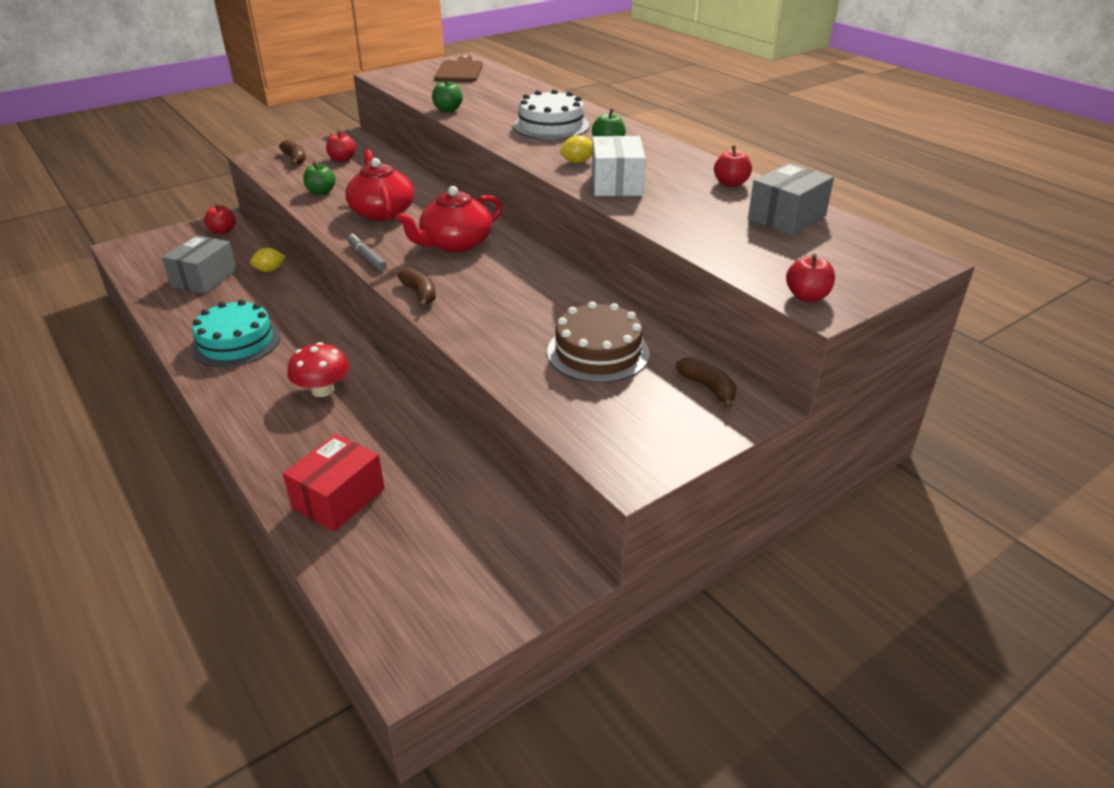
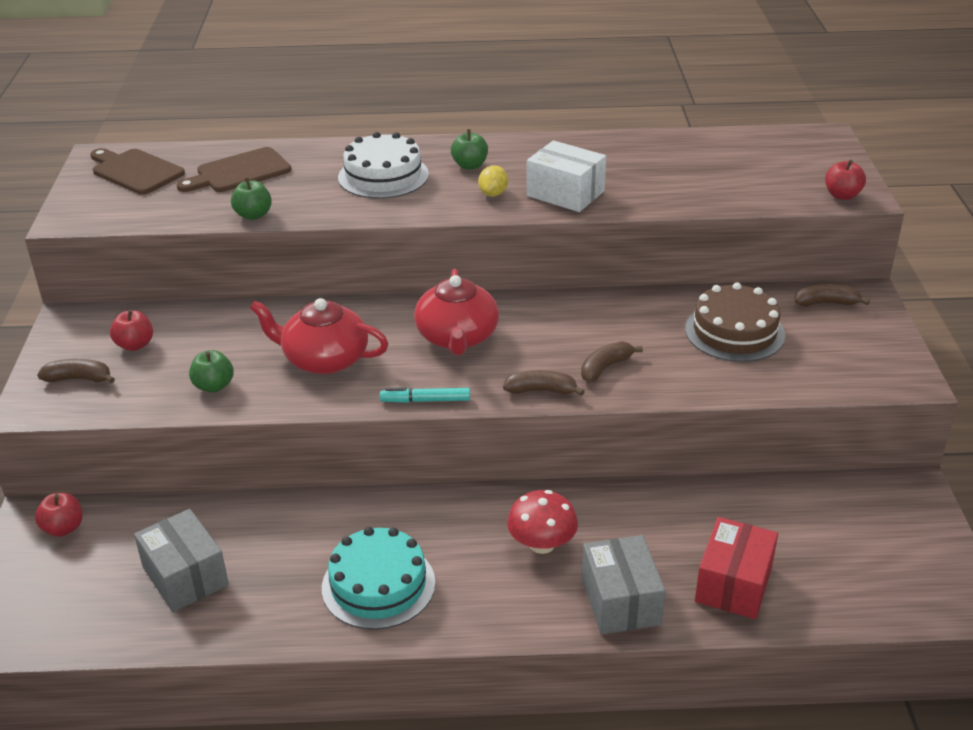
camera: 55 degrees left, 0 degrees up
(270, 270) = (229, 514): yellow lemon -> none
(338, 498) = (733, 584): red box -> red box turned 45 degrees clockwise
(366, 257) = (425, 400): grey marker -> turquoise marker
(477, 309) = (605, 368): none -> brown banana
(496, 92) = (239, 172): none -> brown cutting board
(730, 183) = (623, 147): red apple -> none
(786, 217) = (711, 151): grey box -> grey box (620, 601)

